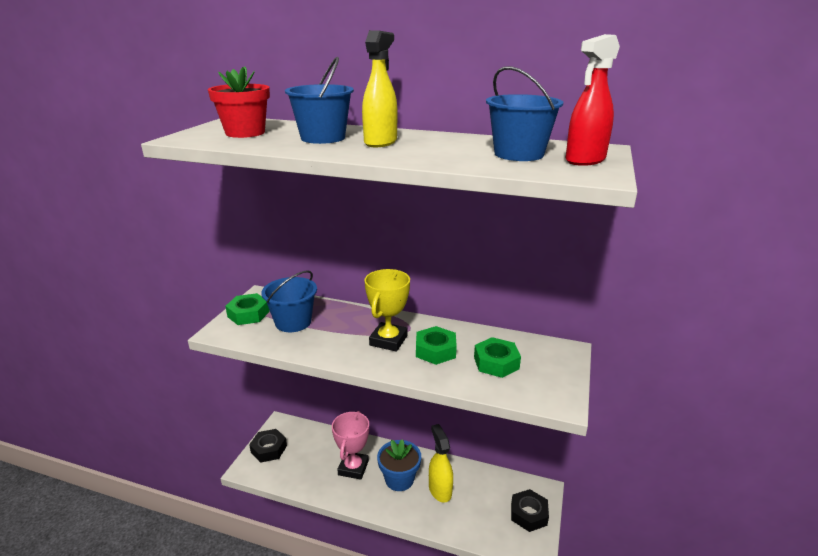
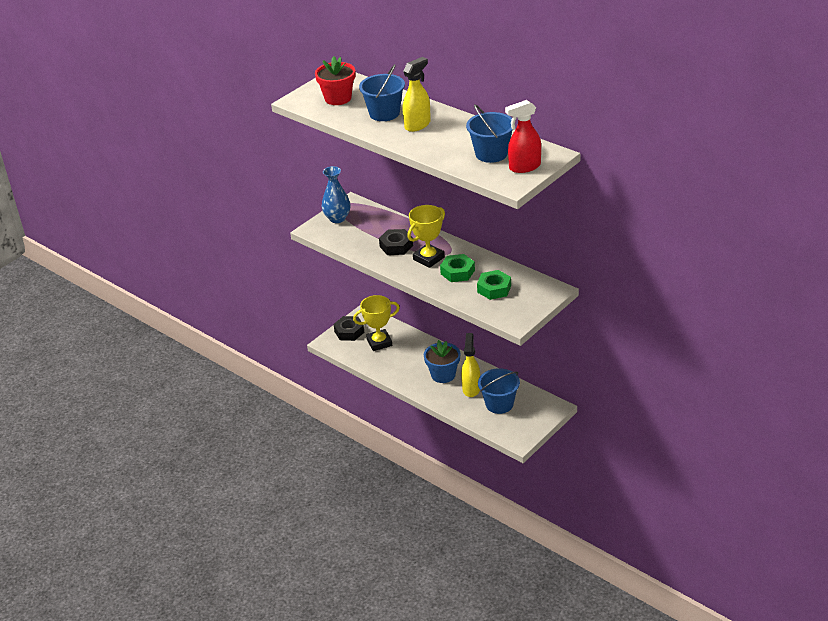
camera: 25 degrees right, 10 degrees up
(248, 314) = (337, 218): green nut -> blue vase
(293, 322) = (367, 231): blue bucket -> blue bucket (499, 404)
(309, 455) = (379, 342): none -> yellow trophy
(353, 468) = (410, 359): pink trophy -> none
(529, 514) = (531, 419): black nut -> black nut (396, 246)

